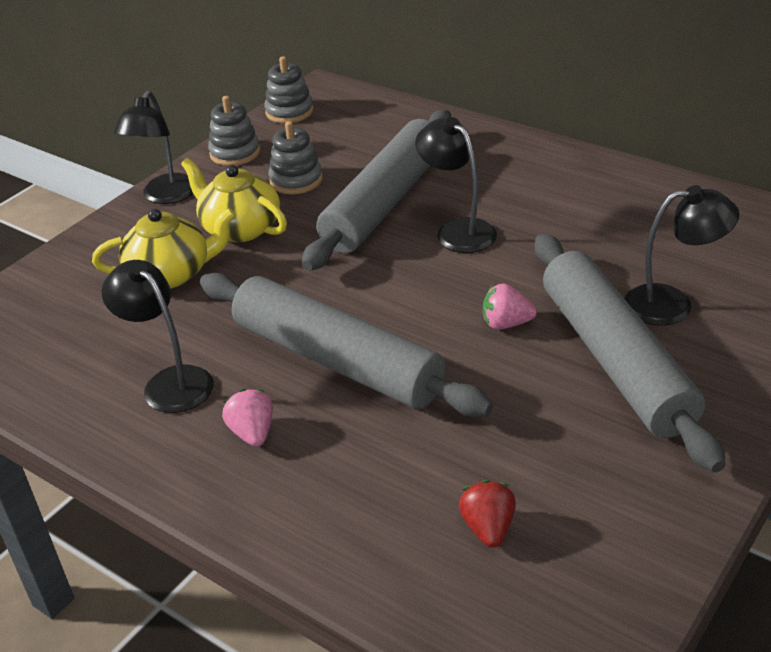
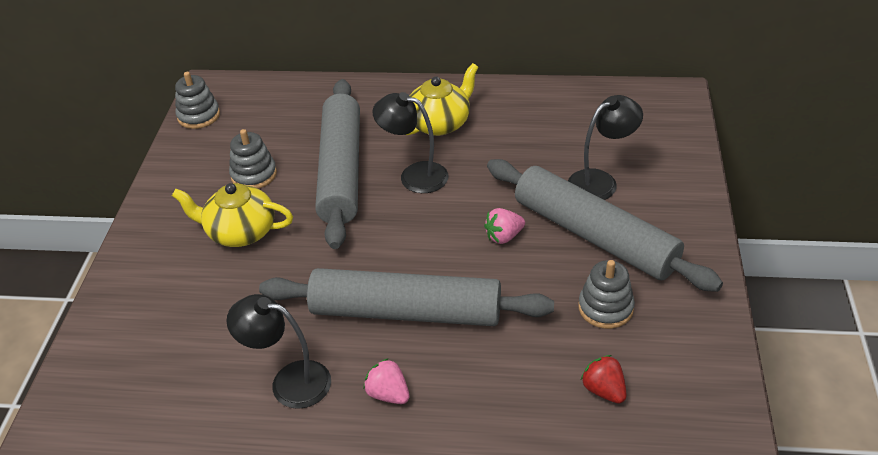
camera: 30 degrees left, 5 degrees up
(165, 196) = (150, 225): black lamp -> none
(171, 274) = (214, 291): yellow teapot -> yellow teapot (440, 123)
(235, 153) = (181, 167): grey stacking toy -> grey stacking toy (605, 308)

